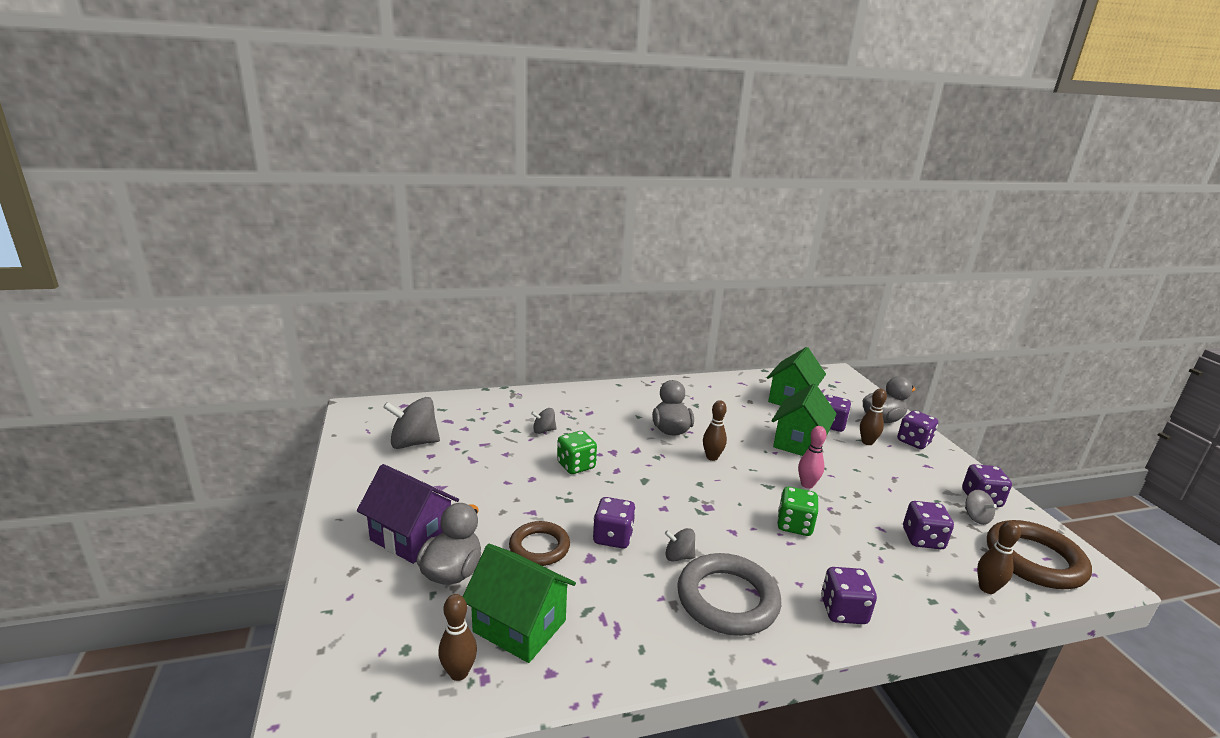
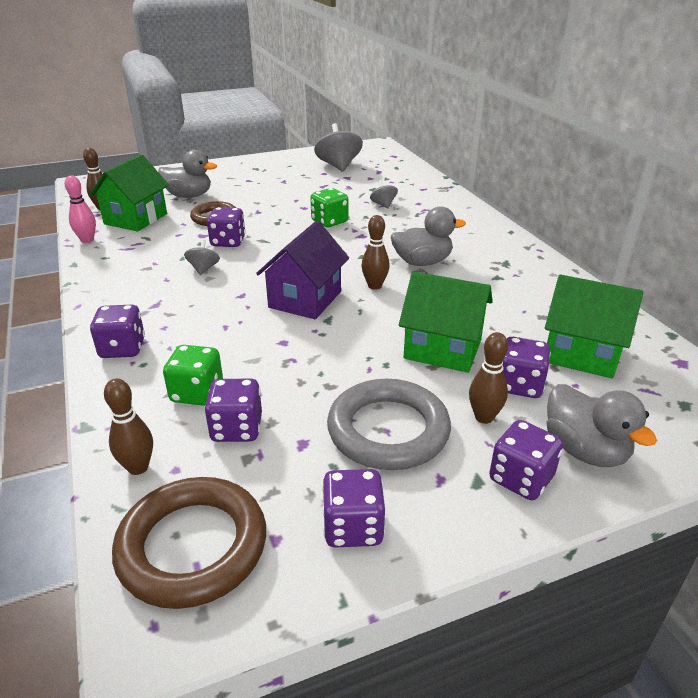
camera: 85 degrees right, 10 degrees up
(411, 537) = (224, 181): purple house -> purple house (305, 299)
(727, 599) = (148, 290): grey ring -> grey ring (388, 430)
(794, 525) = (255, 331): green dice -> green dice (197, 393)
(807, 485) = (338, 347): pink bowling pin -> pink bowling pin (87, 240)
(976, 517) = (295, 503): grey spinning top -> none

